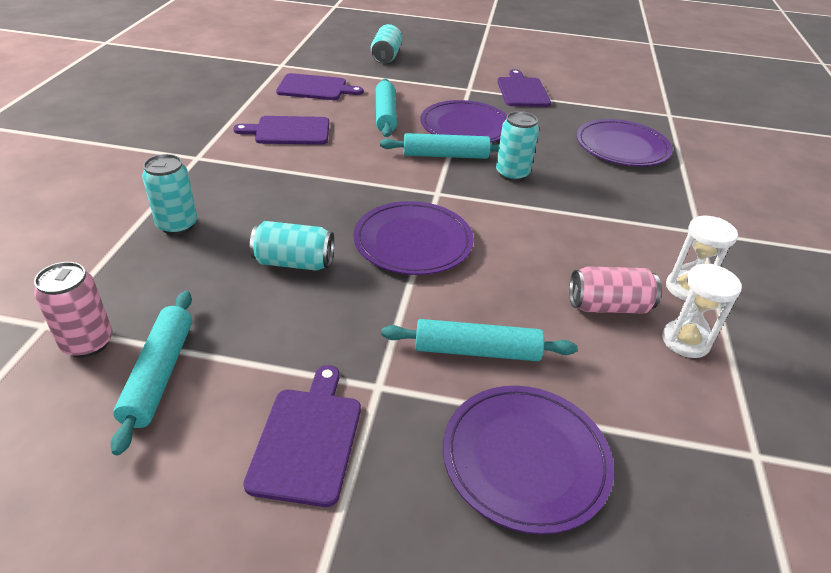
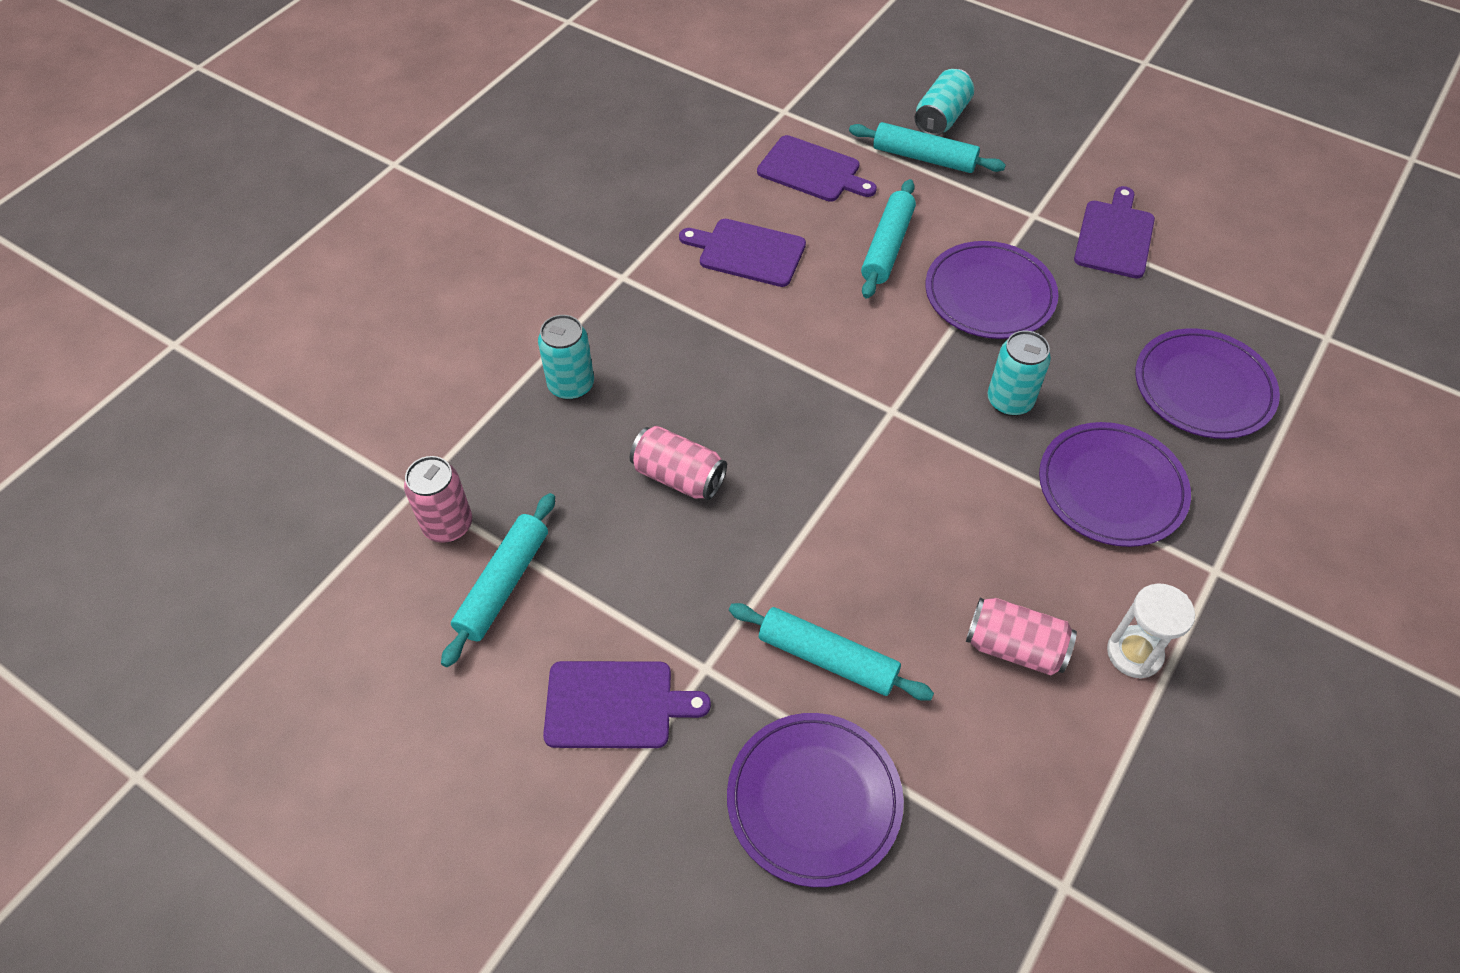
camera: 25 degrees right, 15 degrees up
(294, 262) = (678, 476): turquoise can -> pink can
(307, 439) = (615, 705): purple cutting board -> purple cutting board turned 60 degrees clockwise
(413, 242) = (826, 483): purple plate -> purple plate (1111, 487)
(445, 155) = (934, 345): turquoise rolling pin -> turquoise rolling pin (924, 158)
(685, 341) = (1080, 724): white hourglass -> none

